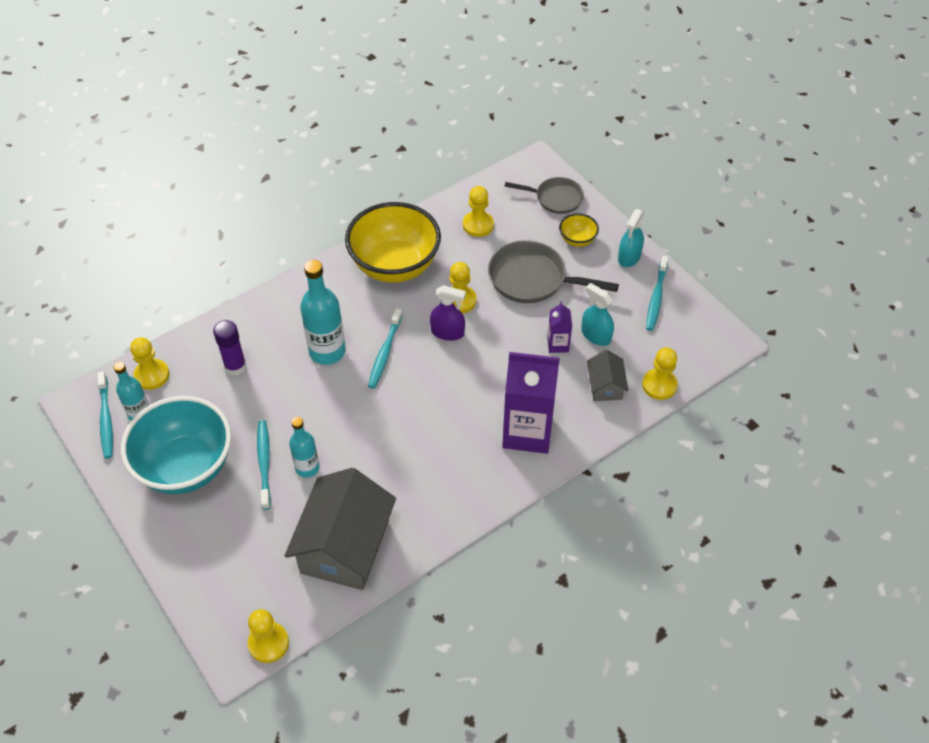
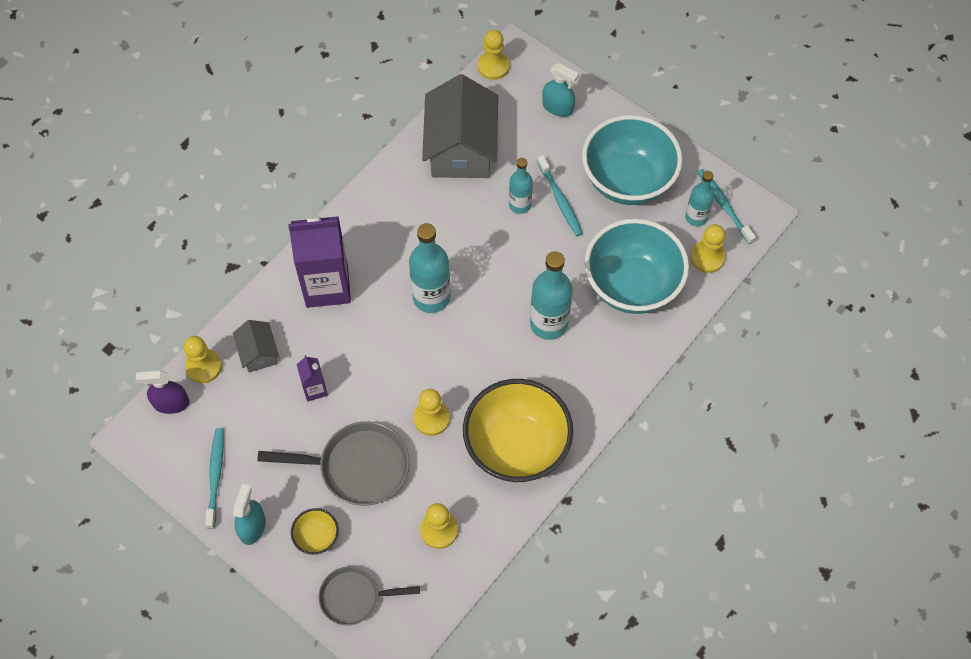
camera: 165 degrees right, 10 degrees up
(235, 366) = (632, 285): purple glue stick -> turquoise bowl
(385, 353) = (490, 336): turquoise toothbrush -> none
(428, 398) = (431, 297): none -> turquoise bottle
(447, 332) = (433, 376): purple spray bottle -> purple spray bottle (171, 403)
(596, 335) = (276, 410): turquoise spray bottle -> turquoise spray bottle (557, 107)

